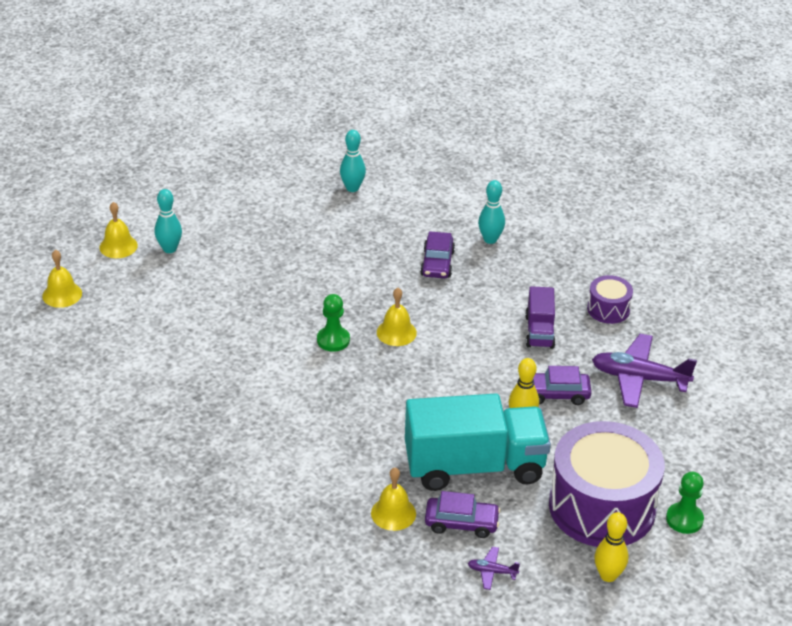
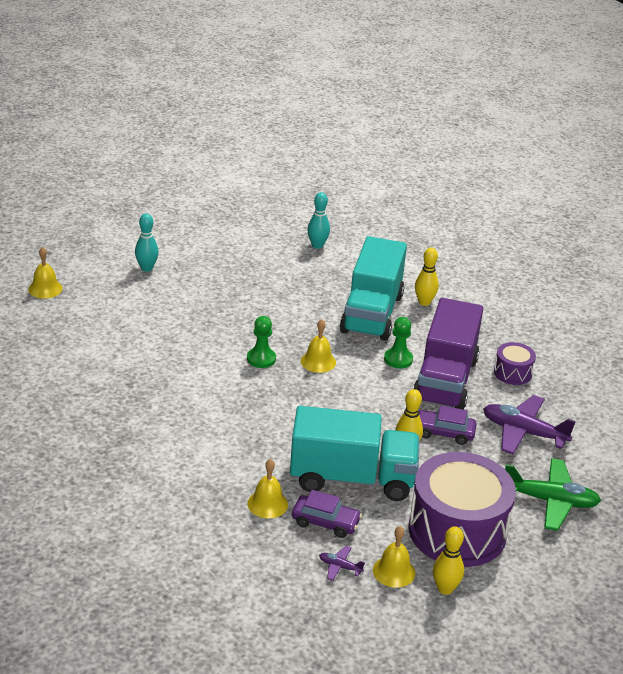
camera: 10 degrees right, 5 degrees down
(118, 246) = (105, 260): yellow bell -> yellow bell (394, 571)
(437, 263) = (371, 313): purple car -> turquoise truck
(490, 239) = (424, 302): turquoise bowling pin -> yellow bowling pin
(539, 331) = (445, 380): purple truck -> purple truck, size x2.03
(684, 519) = (530, 554): green pawn -> green pawn (398, 359)
(688, 454) = (550, 501): none -> green plane

